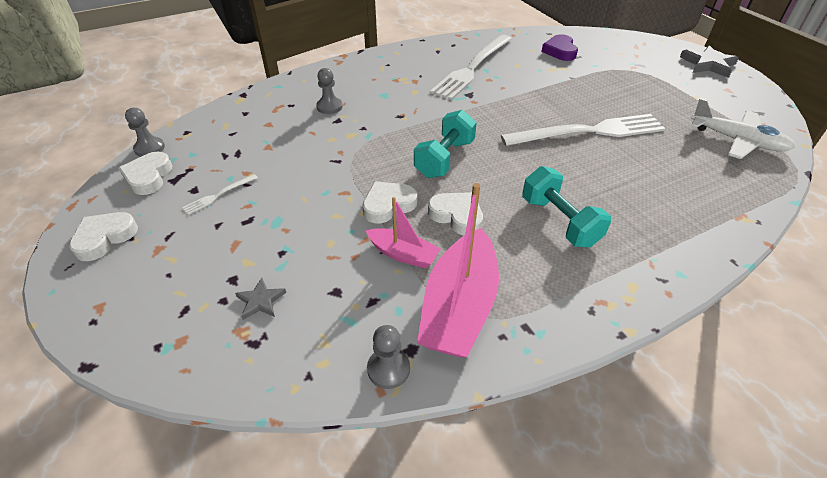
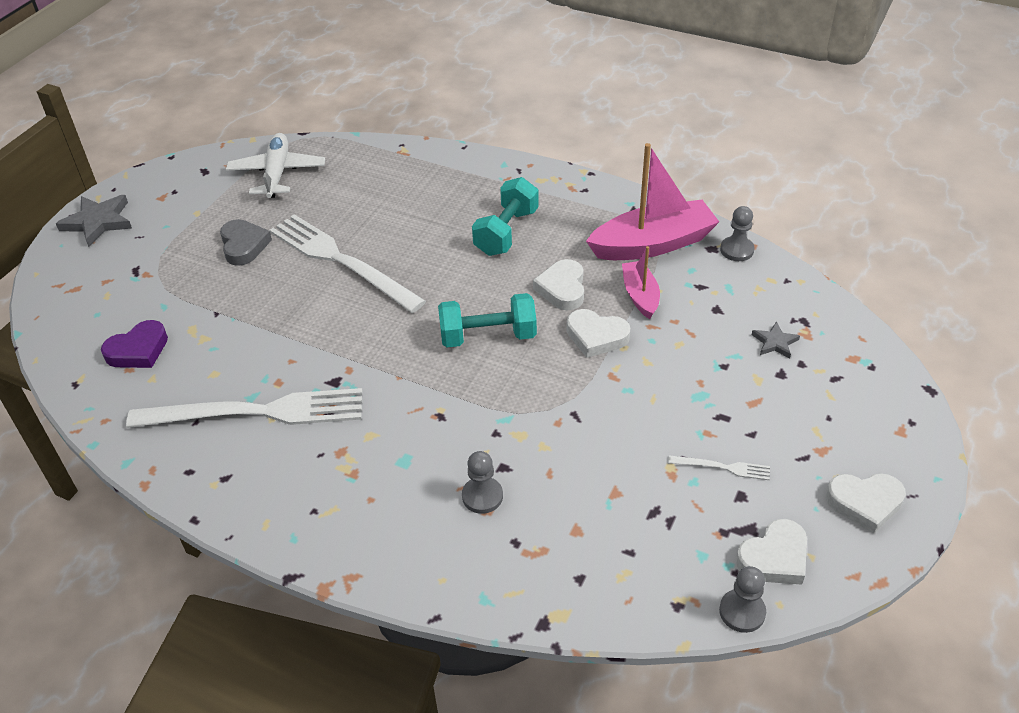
camera: 125 degrees left, 0 degrees up
(640, 102) = (244, 245): none -> grey heart

